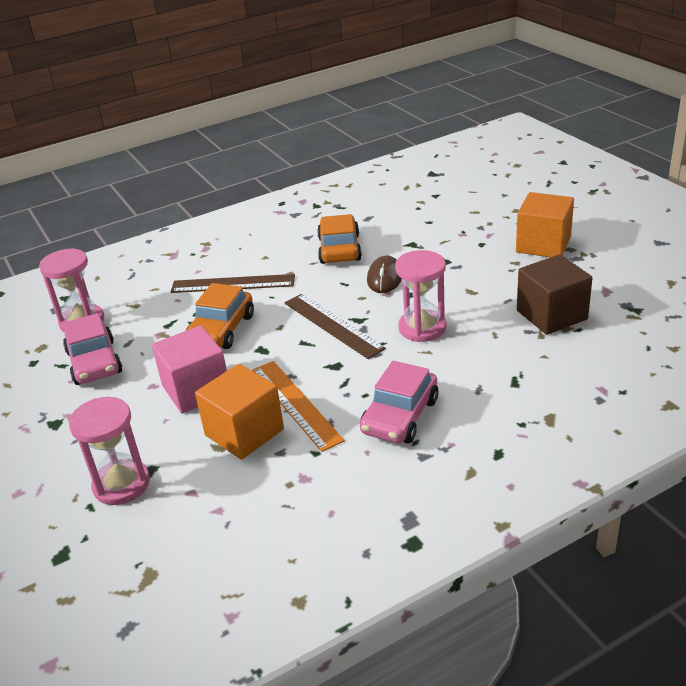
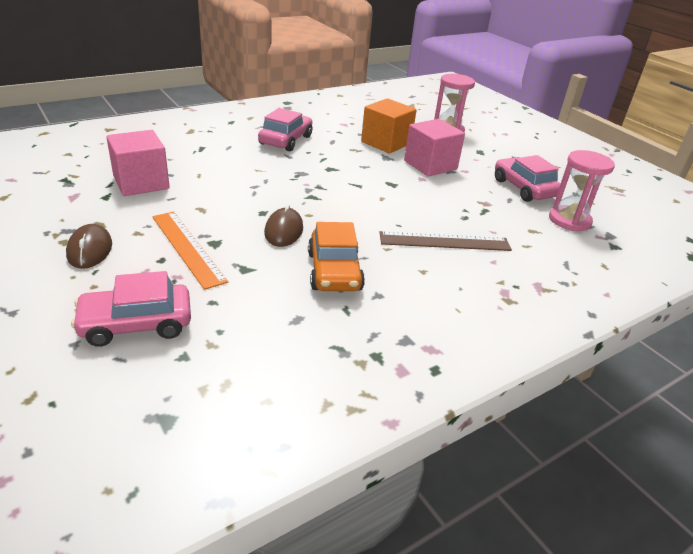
camera: 170 degrees right, 0 degrees up
(221, 330) = (433, 201): orange car -> none
(296, 404) = (356, 152): orange ruler -> orange ruler (187, 248)
(332, 325) = (335, 194): brown ruler -> none
(422, 328) = (257, 185): pink hourglass -> none
(473, 206) = (136, 324): none -> pink car
(543, 245) = (90, 250): orange cube -> brown mouse
(551, 315) = (141, 183): brown cube -> pink cube

